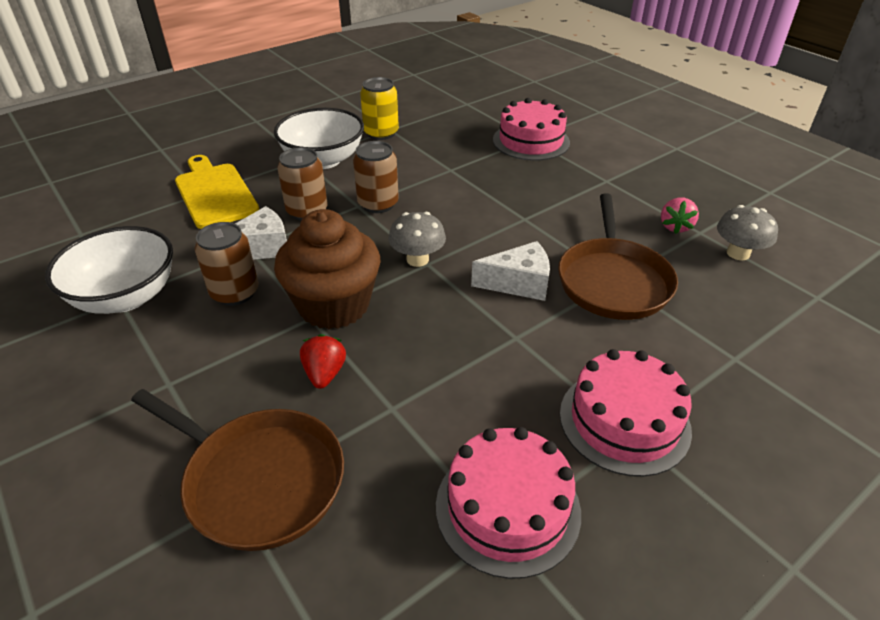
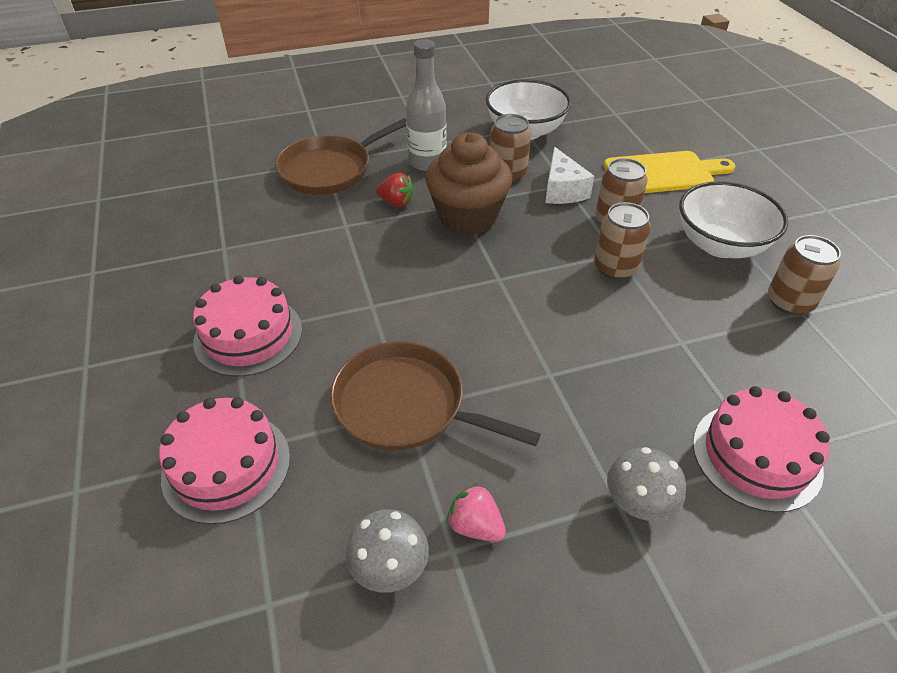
camera: 110 degrees right, 5 degrees up
(219, 371) = (427, 162): none -> grey bottle
(381, 133) = (789, 302): yellow can -> brown can
(417, 259) = (507, 274): grey mushroom -> grey mushroom (638, 503)
(507, 507) = (235, 254): pink cake -> pink cake (226, 466)
(519, 283) = (439, 331): white cheese -> none

